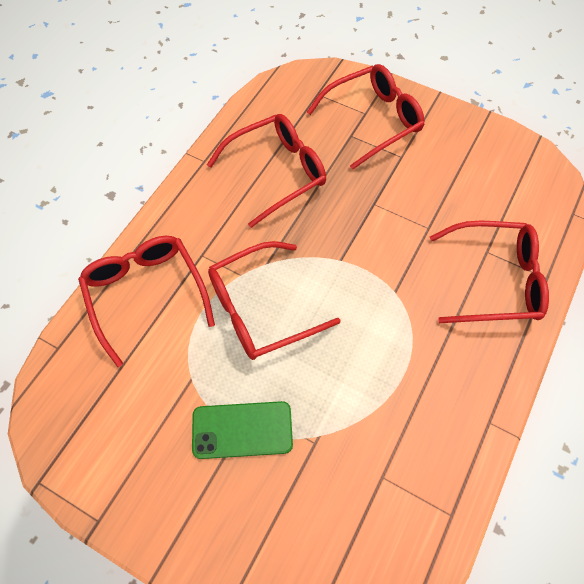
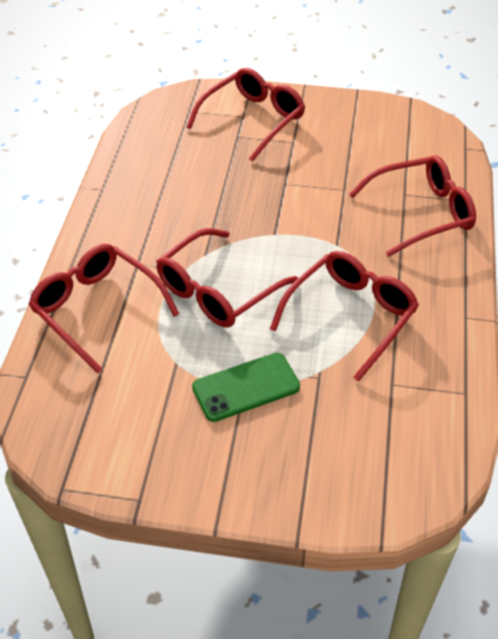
camera: 20 degrees left, 15 degrees down
(277, 172) = (180, 181): red glasses -> red glasses (351, 316)

